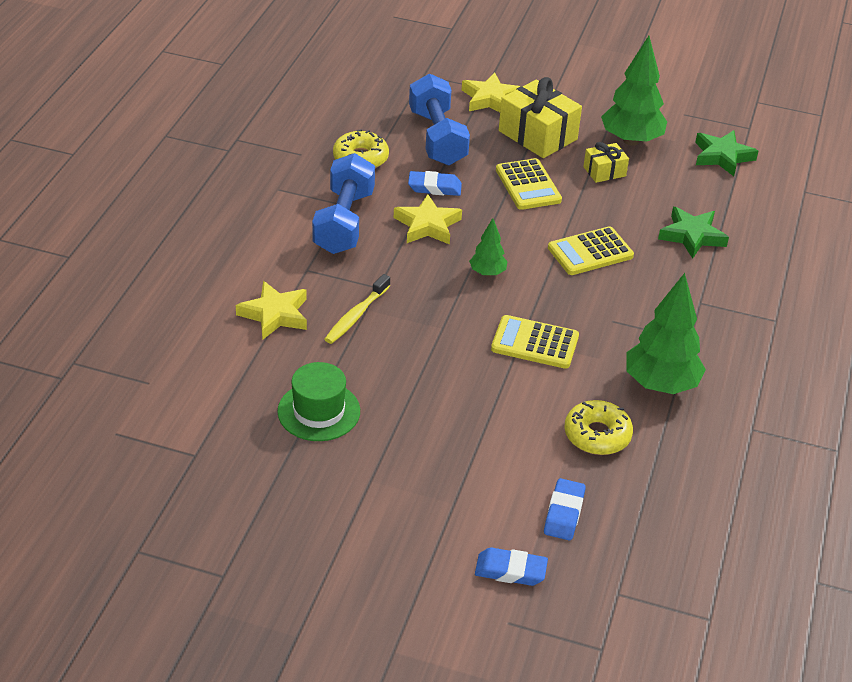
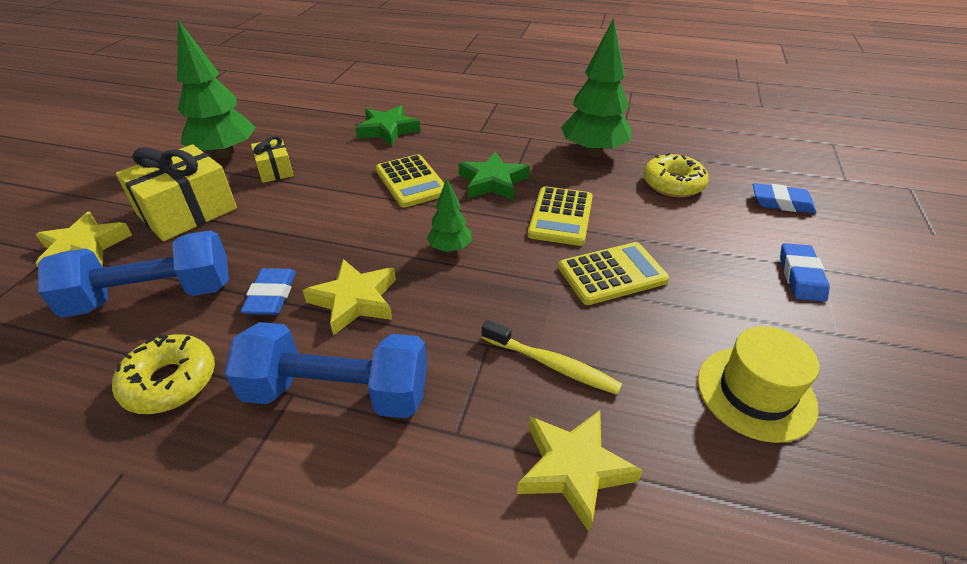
camera: 90 degrees left, 0 degrees up
(319, 411) = (755, 393): green hat -> yellow hat
(510, 571) = (875, 232): blue eraser -> blue eraser (801, 276)
(528, 185) = (287, 219): yellow calculator -> yellow calculator (612, 274)
(722, 156) = (270, 111): green star -> green star (492, 182)

